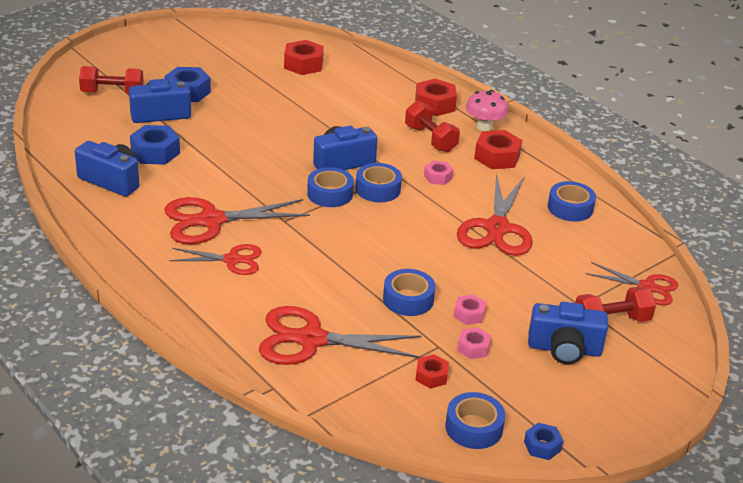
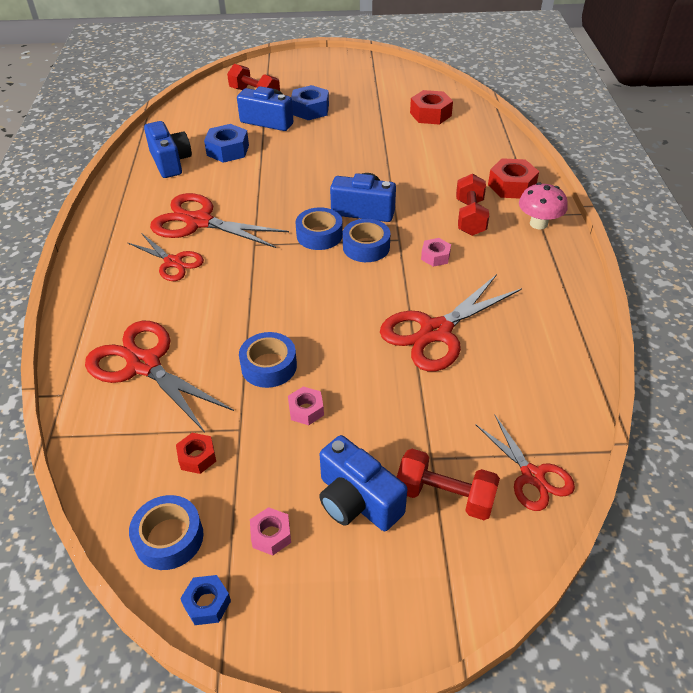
camera: 40 degrees right, 10 degrees up
(473, 348) = (269, 448): pink nut -> pink nut (271, 535)
(497, 157) = (518, 258): red nut -> none
(570, 208) = (539, 343): blue tape -> none

